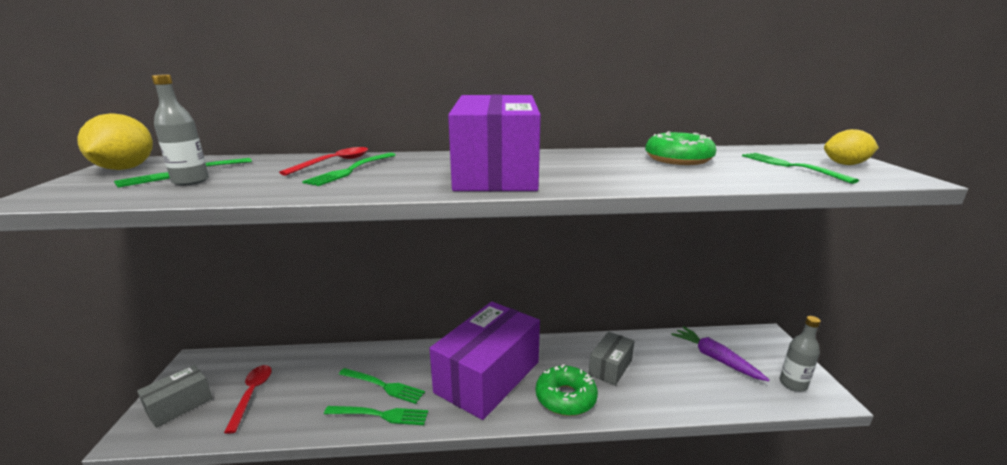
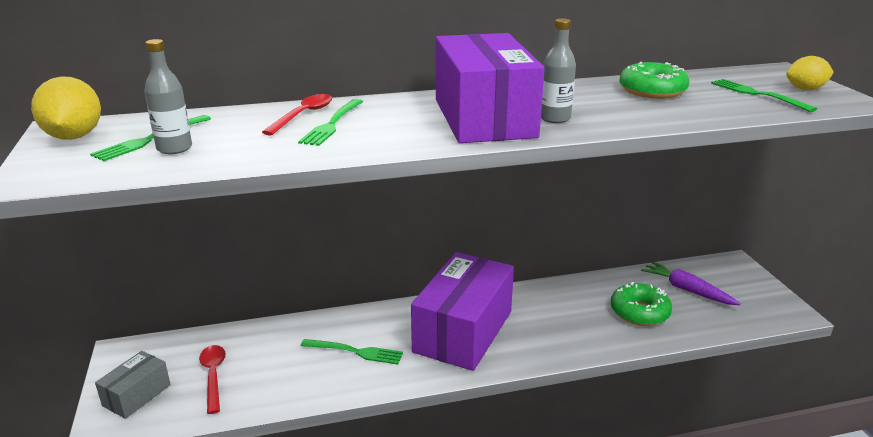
camera: 10 degrees left, 5 degrees up
(381, 415) = (366, 378): green fork -> none
(565, 397) = (549, 342): green donut -> green donut (639, 312)
(610, 367) = (585, 309): grey box -> none
(793, 384) = (762, 306): grey bottle -> grey bottle (555, 118)

